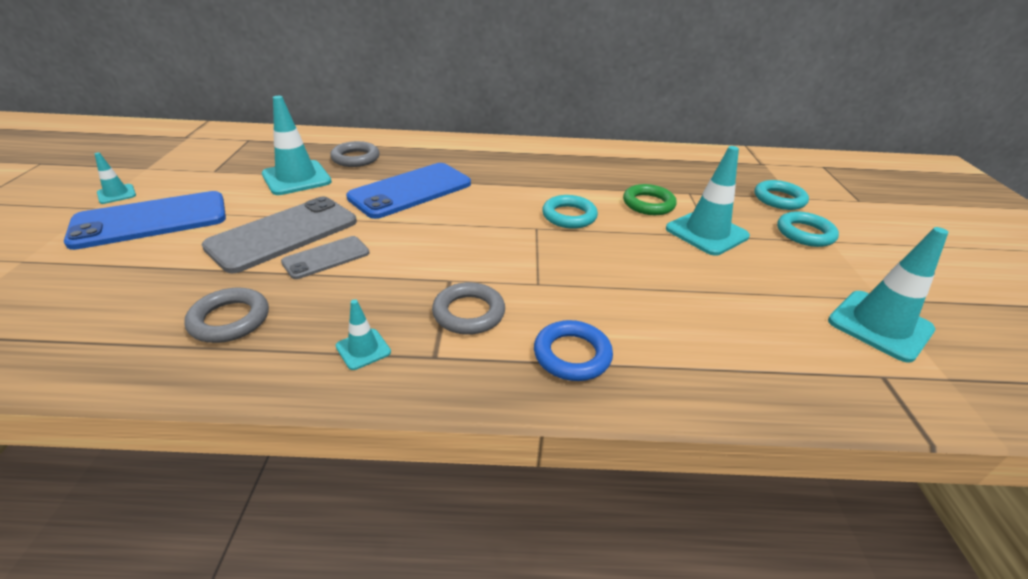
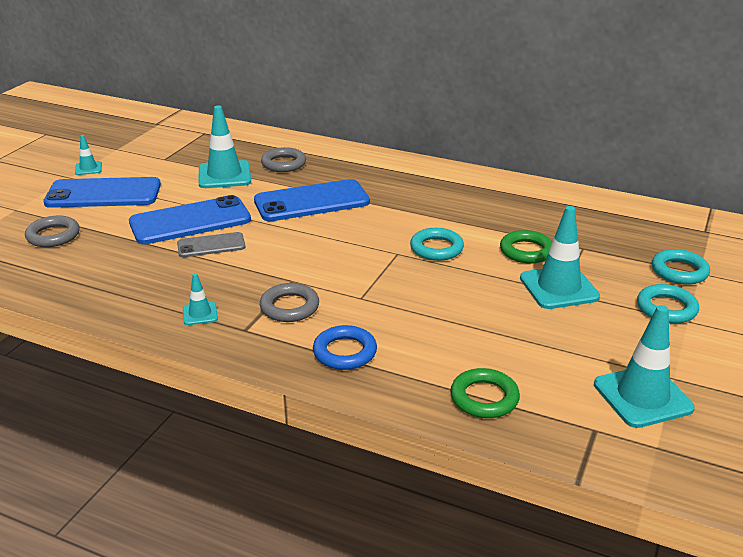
camera: 25 degrees right, 5 degrees down
(230, 320) = (125, 275): grey ring -> grey ring (53, 236)
(283, 234) = (190, 221): grey phone -> blue phone
(757, 370) = (484, 398): none -> green ring

